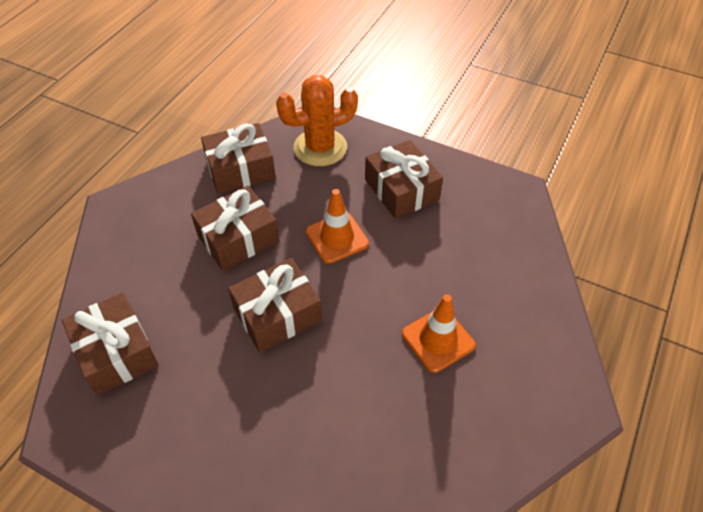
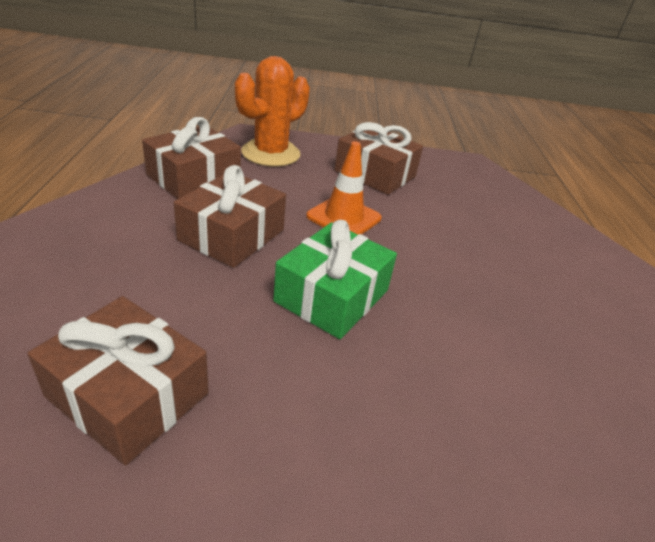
camera: 30 degrees left, 15 degrees down
(277, 314) = (332, 296): brown gift -> green gift
(438, 339) = (514, 280): orange traffic cone -> none

